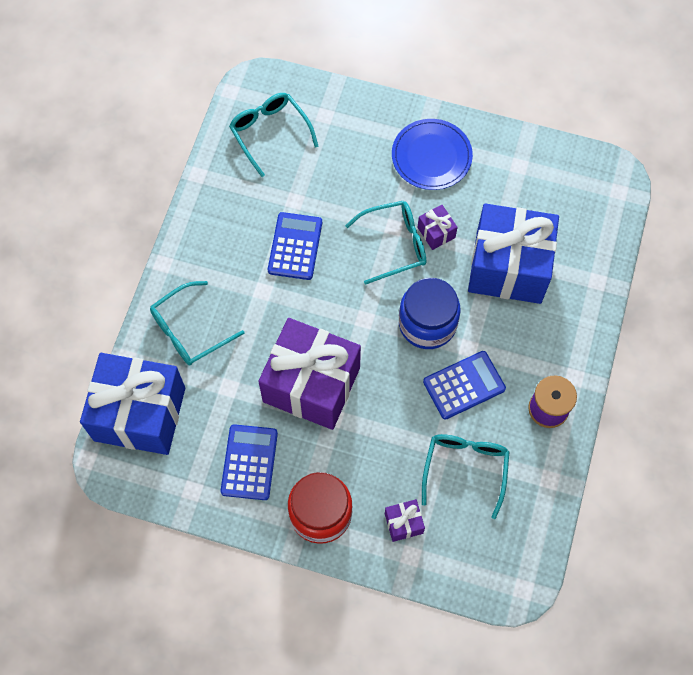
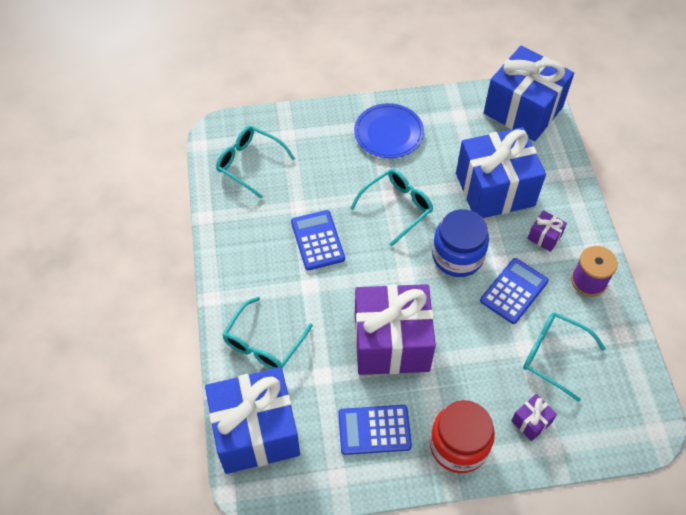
camera: 25 degrees left, 10 degrees down
(249, 462) = (374, 430): blue calculator -> blue calculator turned 75 degrees counterclockwise
(436, 232) = (424, 186): purple gift -> purple gift (544, 237)
(465, 469) = (554, 355): turquoise glasses -> turquoise glasses turned 45 degrees counterclockwise
(593, 188) = (523, 110): none -> blue gift

